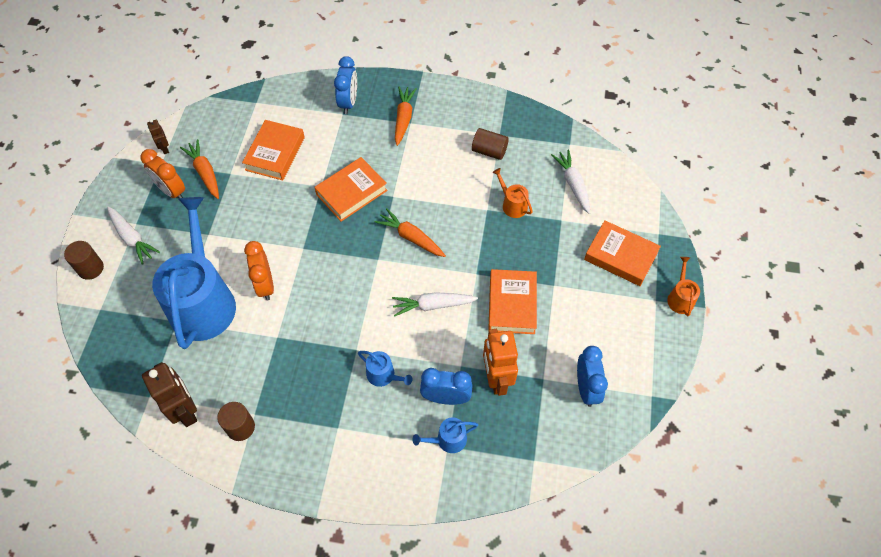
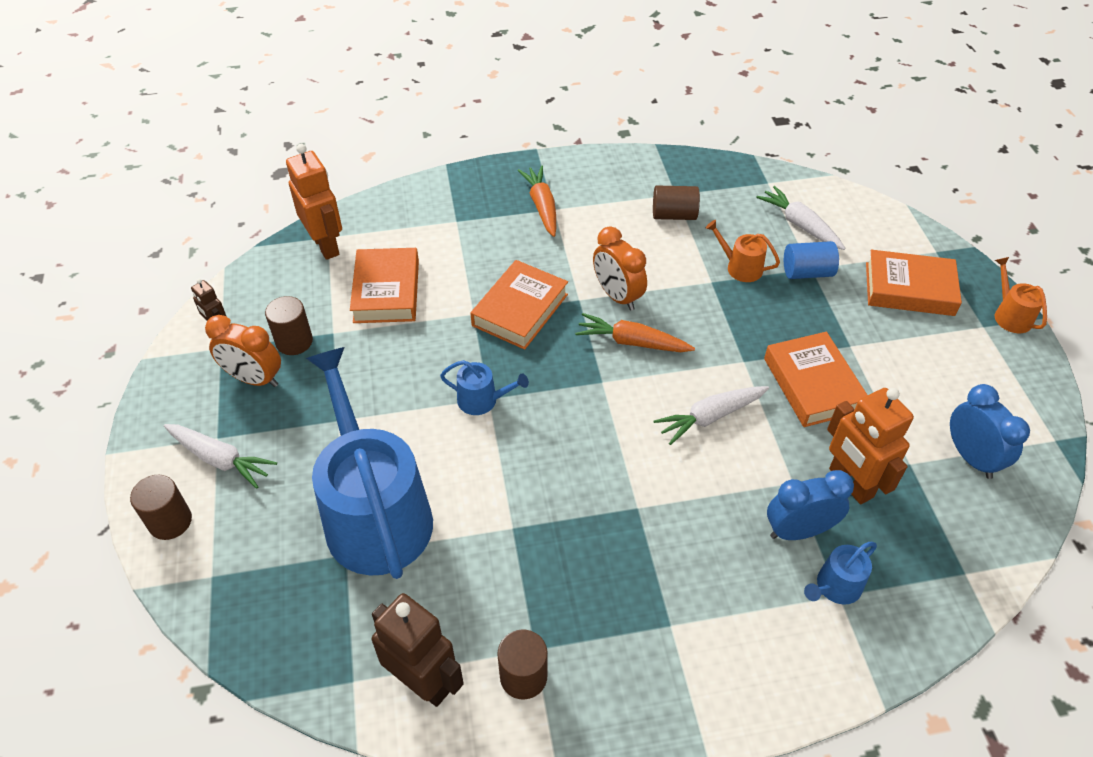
camera: 20 degrees left, 10 degrees down
(205, 172) = (294, 341): orange carrot -> brown cylinder
(252, 108) = (326, 245): none -> orange robot
(265, 285) = (458, 462): orange clock -> orange clock (617, 296)
(348, 102) = (458, 206): blue clock -> none
(383, 375) = (695, 529): blue watering can -> blue watering can (482, 400)
(556, 222) = (807, 272): none -> blue cylinder

